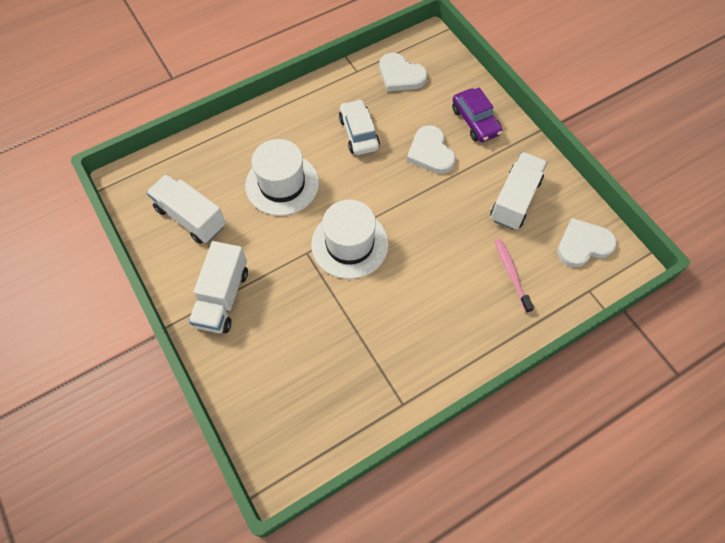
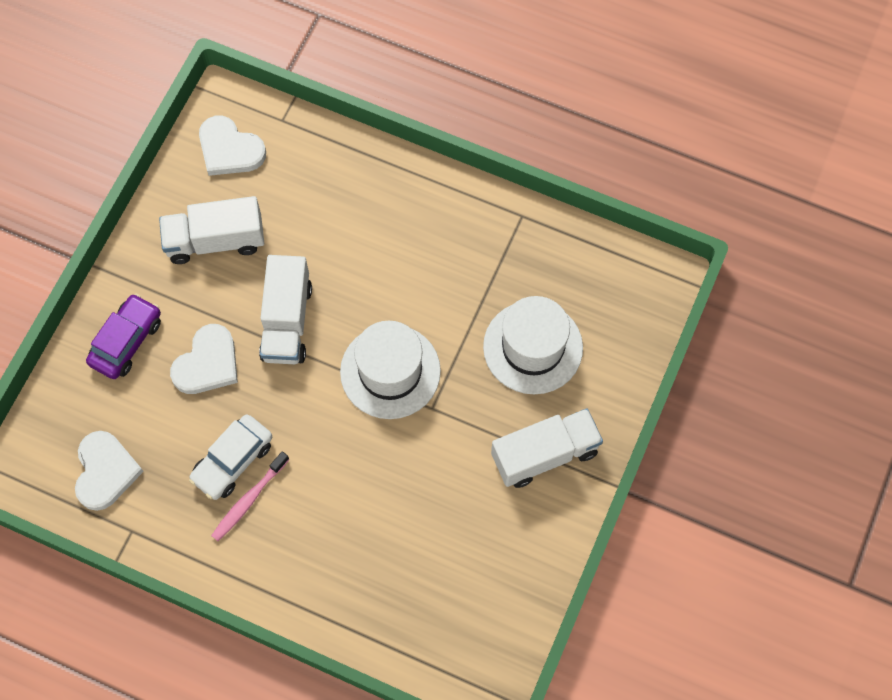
camera: 125 degrees left, 5 degrees up
(190, 217) = (481, 565): white truck -> white truck (287, 321)
(282, 184) = (365, 497): white hat -> white hat (533, 347)
(511, 274) = (313, 197): pink toothbrush -> pink toothbrush (249, 500)

